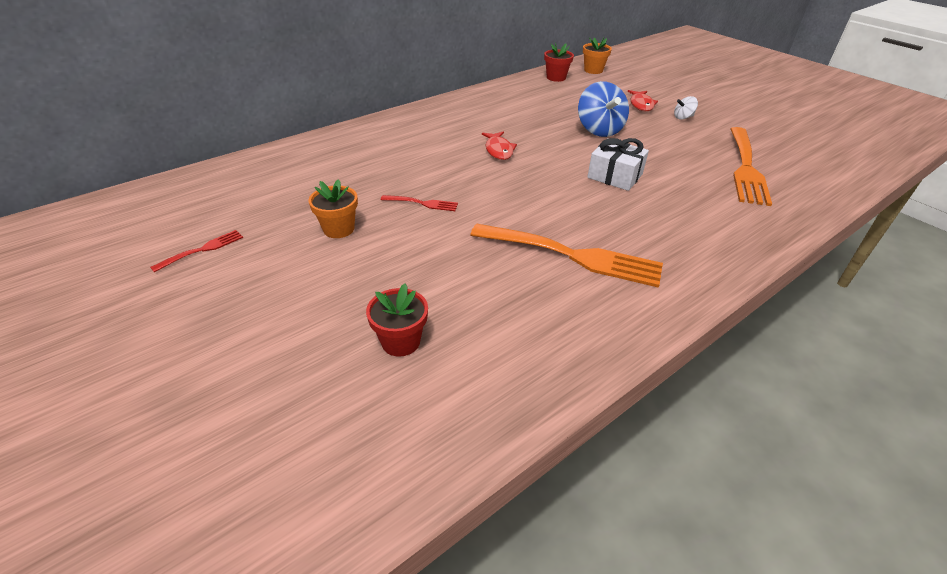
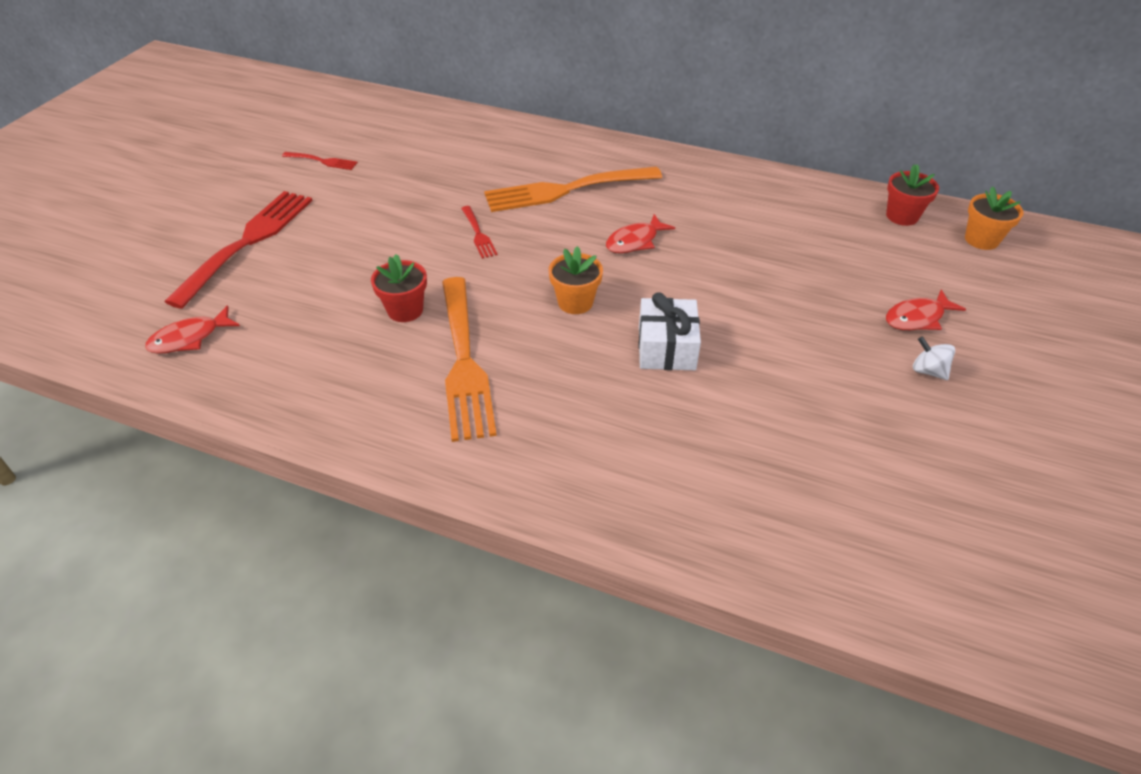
camera: 60 degrees right, 5 degrees up
(279, 335) = (248, 242): none -> red fork
(339, 229) = (398, 207): orange flower pot -> orange flower pot (575, 302)
(401, 341) = (272, 302): red flower pot -> red flower pot (405, 310)
(404, 420) = (190, 338): none -> red fish
(599, 130) = (781, 301): blue spinning top -> none
(745, 167) = (827, 472): orange fork -> orange fork (566, 190)

